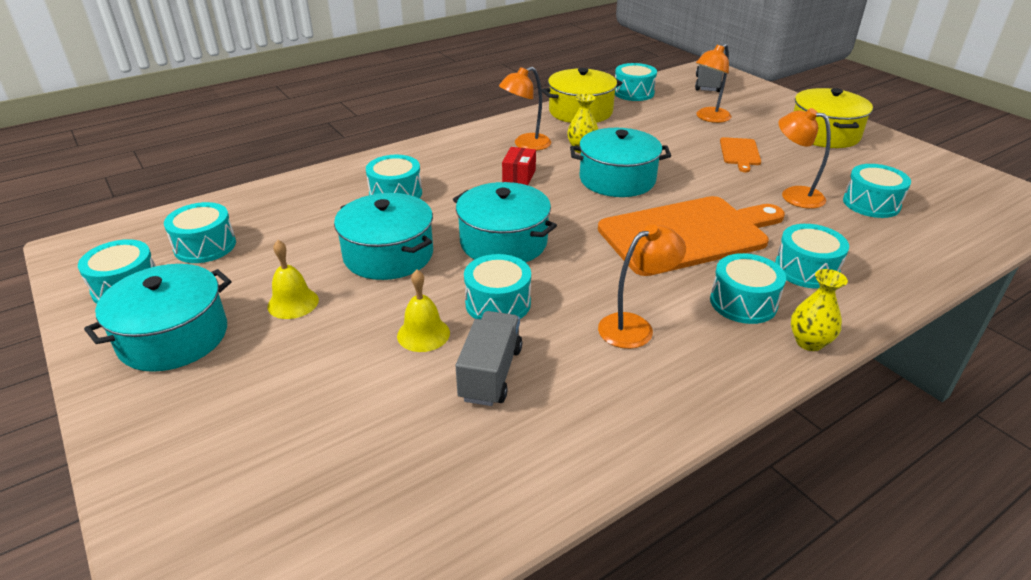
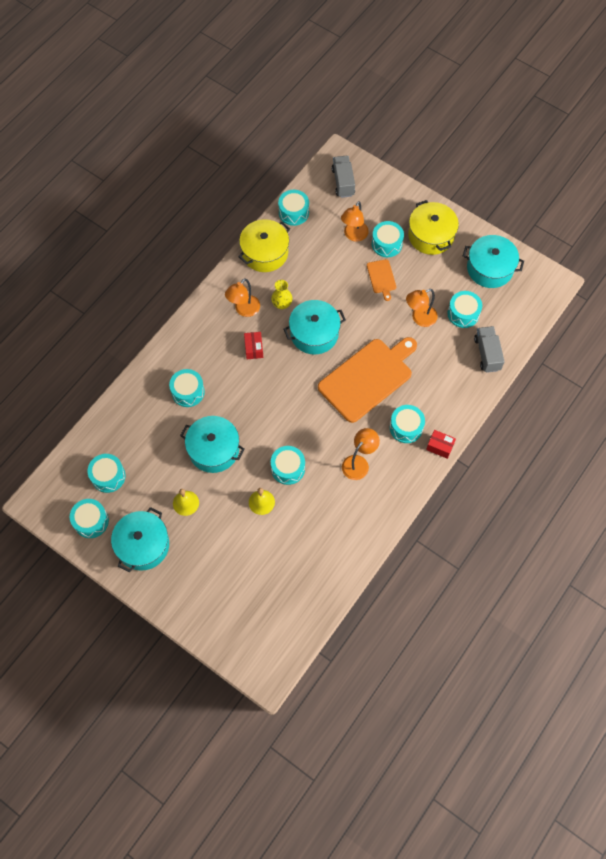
camera: 20 degrees left, 30 degrees up
(490, 374) = (303, 516): grey truck -> grey truck (487, 354)
(503, 242) = (271, 418): turquoise pot -> turquoise pot (490, 268)
(793, 195) = (419, 318): orange lamp -> orange lamp turned 45 degrees counterclockwise
(806, 270) = (433, 390): turquoise drum -> turquoise drum (386, 244)
(809, 342) = (440, 447): yellow vase -> red box

